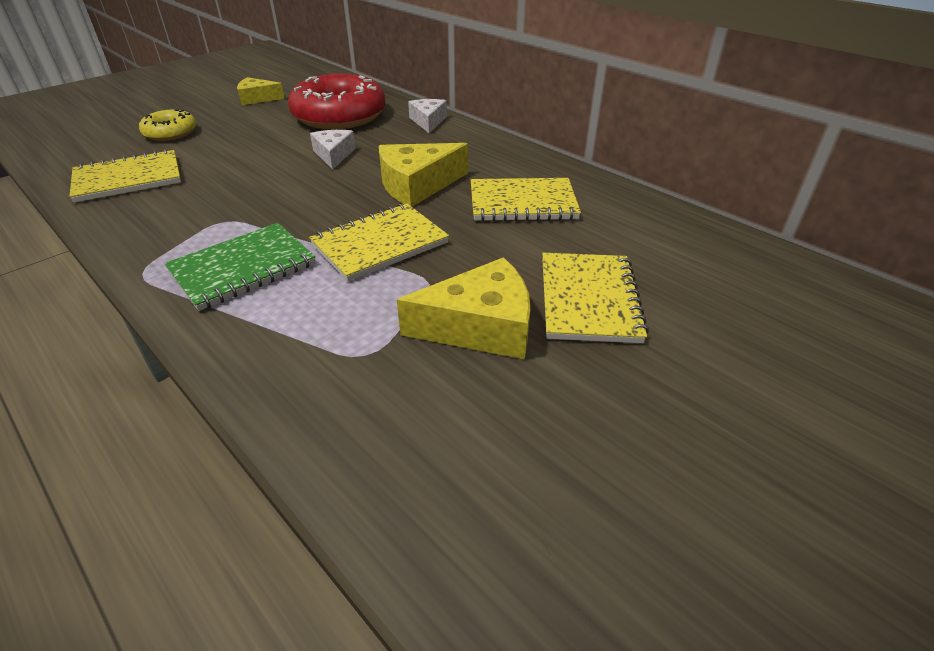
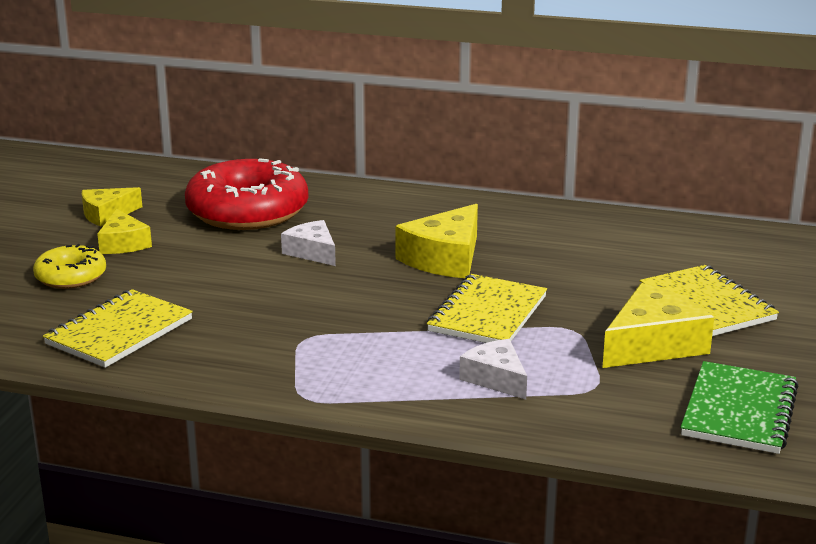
camera: 30 degrees left, 15 degrees down
(234, 119) = (123, 243): none -> yellow cheese
(243, 268) = (395, 366): green notebook -> green notebook (739, 411)
(428, 121) = (359, 195): white cheese -> white cheese (496, 378)
(522, 203) = (563, 249): yellow notebook -> none

